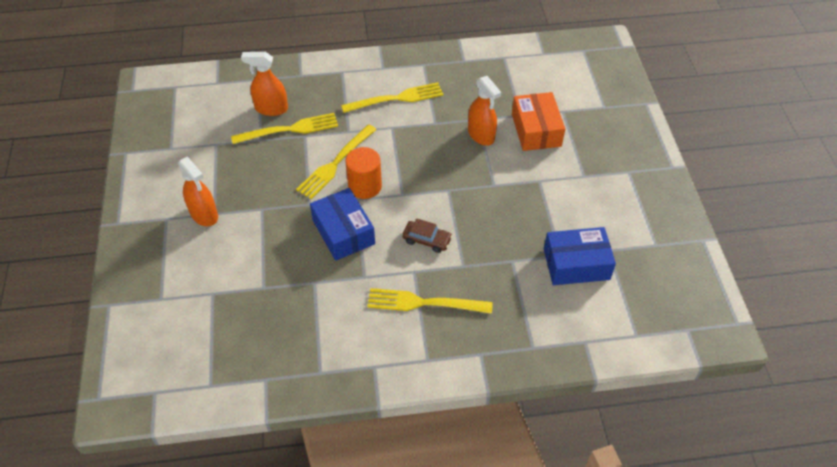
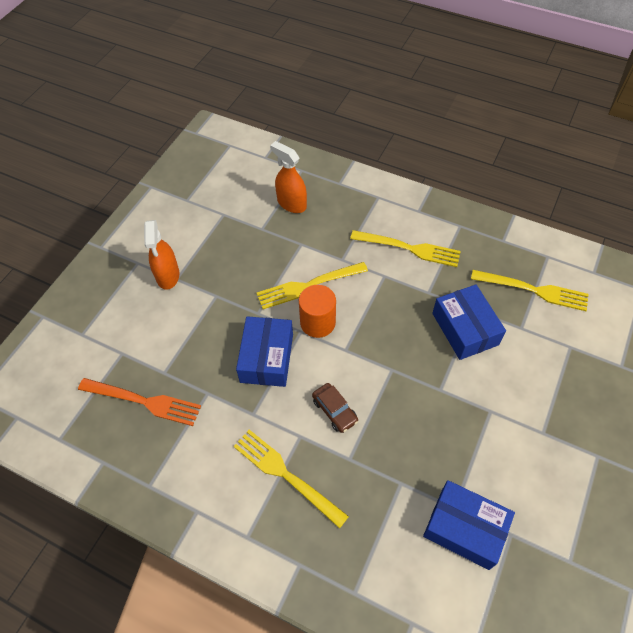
camera: 35 degrees right, 5 degrees up
(263, 317) = (143, 401): none -> orange fork
(289, 129) = (292, 231): yellow fork -> yellow fork (533, 290)
(481, 135) = (465, 329): orange spray bottle -> blue box
(536, 130) = (526, 353): orange box -> none

